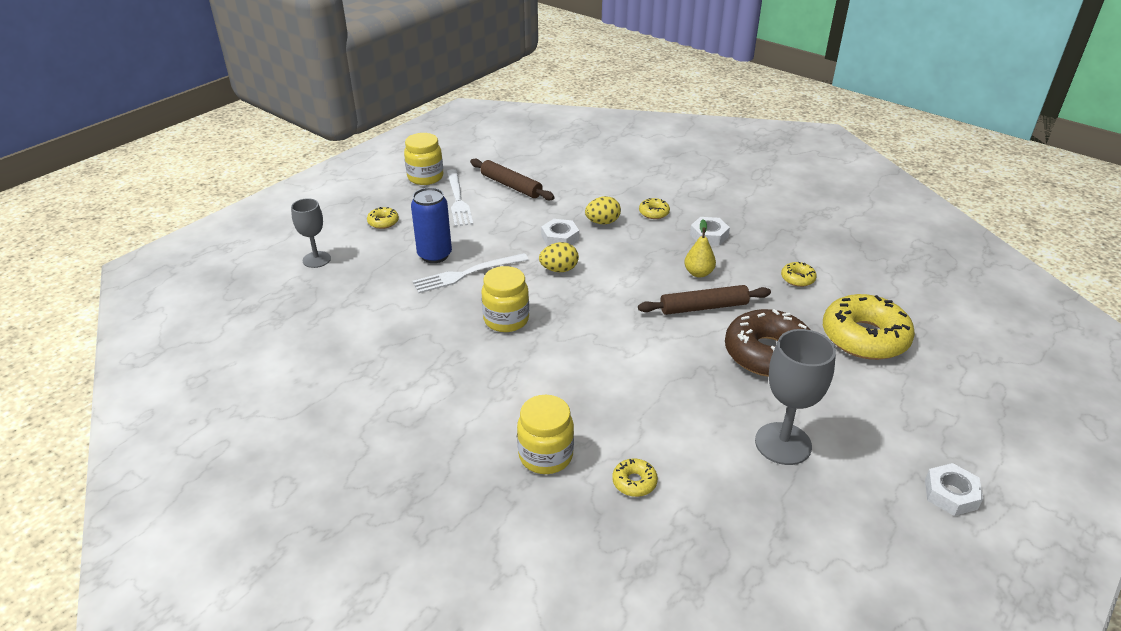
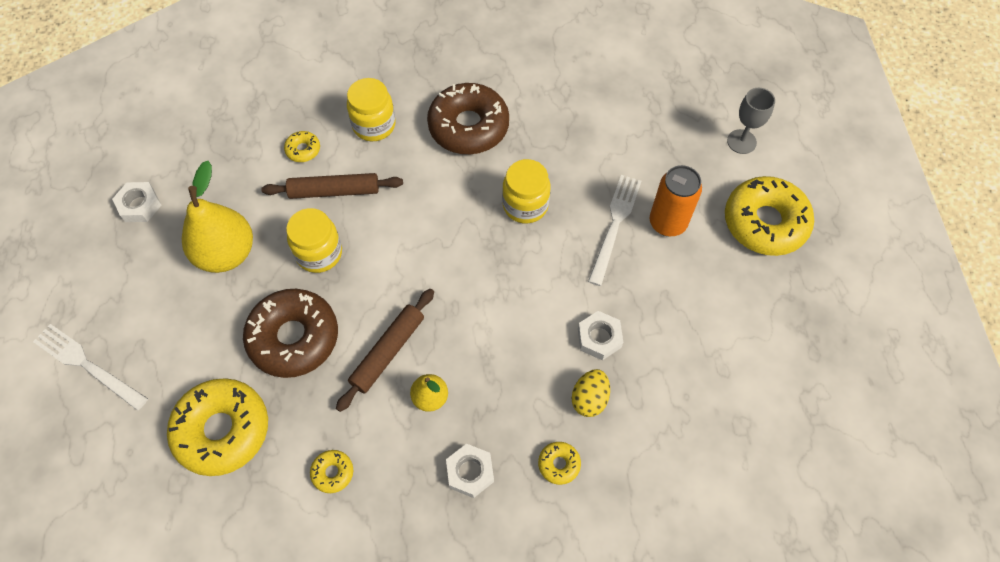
camera: 135 degrees right, 25 degrees up
(383, 222) = (765, 222): yellow donut -> yellow donut, size x2.32
(425, 177) = (832, 315): yellow jar -> yellow jar (319, 253)
(434, 255) = (667, 223): blue can -> orange can
(458, 200) = (754, 309): white fork -> white fork (88, 365)
(470, 396) = (468, 126): none -> brown donut
(511, 185) = (742, 379): brown rolling pin -> brown rolling pin (334, 191)
(559, 269) = (551, 294): yellow egg -> none
(783, 443) = (226, 253): grey goblet -> yellow pear
(950, 494) = (86, 299): white nut -> white nut (139, 205)

